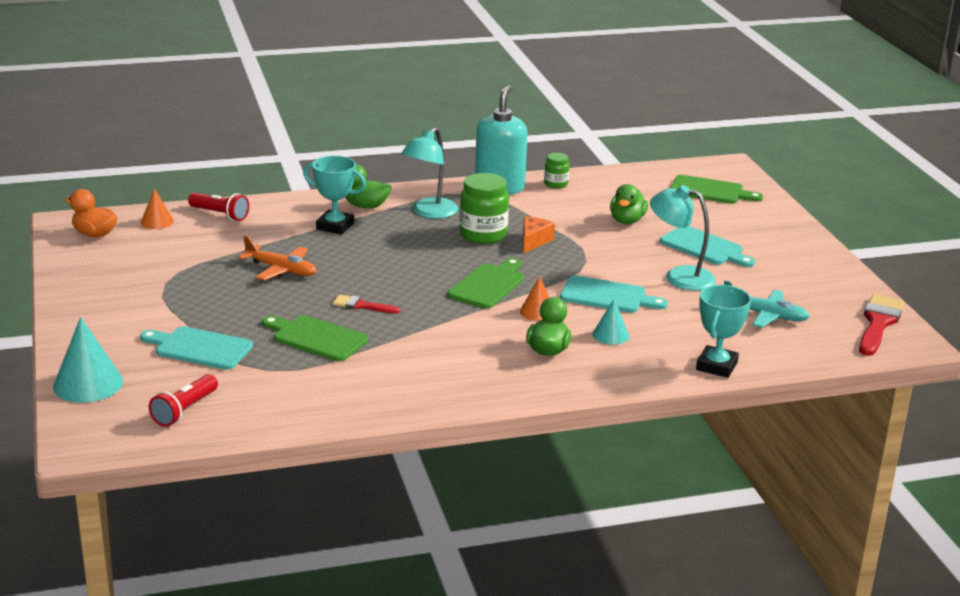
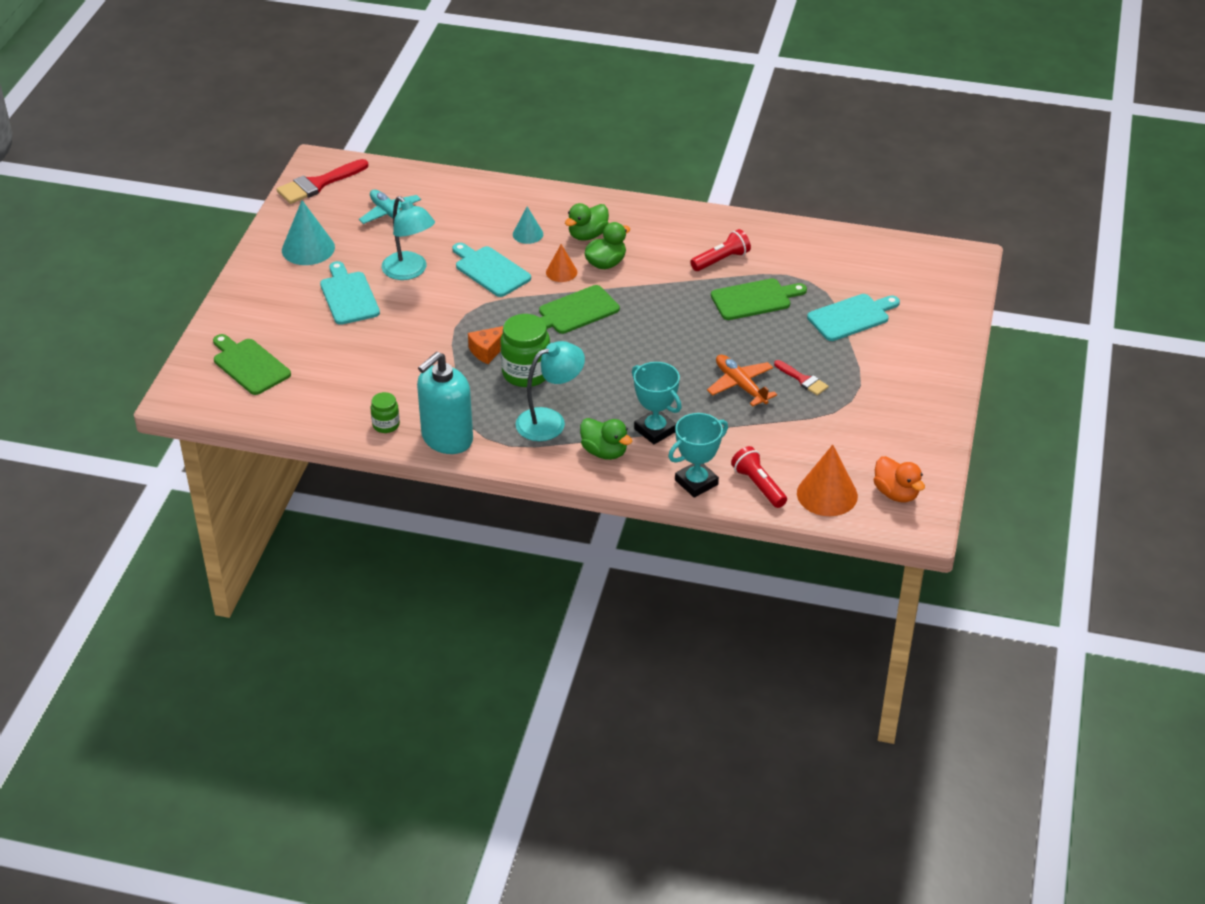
camera: 150 degrees left, 15 degrees up
(88, 384) = (949, 308): turquoise cone -> turquoise cone (308, 248)
(157, 221) = (827, 494): orange cone -> orange cone, size x1.71
(184, 410) = (885, 263): red flashlight -> red flashlight (721, 260)
(200, 348) = (851, 317): turquoise cutting board -> turquoise cutting board turned 75 degrees counterclockwise
(316, 338) = (754, 299): green cutting board -> green cutting board turned 75 degrees counterclockwise
(361, 305) = (697, 321): red brush -> red brush (803, 380)
(627, 221) = (376, 350): green duck -> green duck (606, 263)
(716, 366) = (482, 187): turquoise trophy -> turquoise trophy (696, 482)

